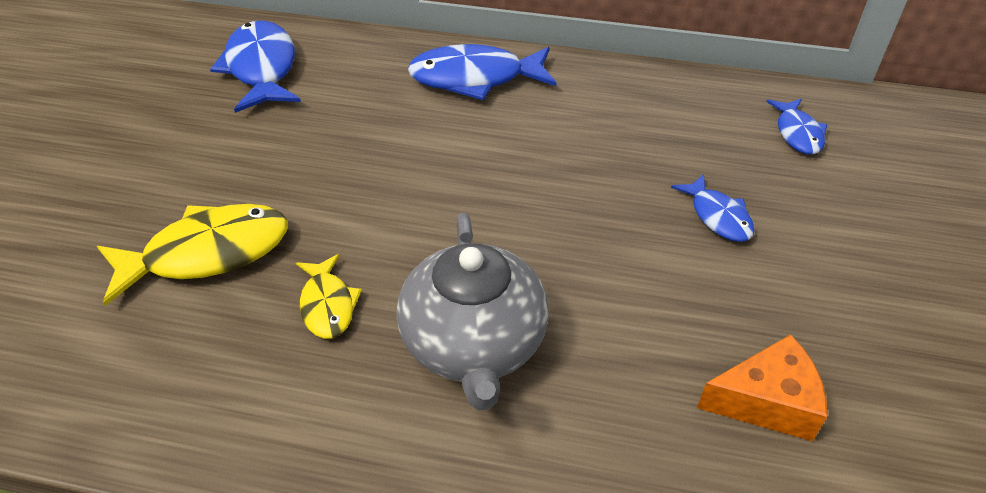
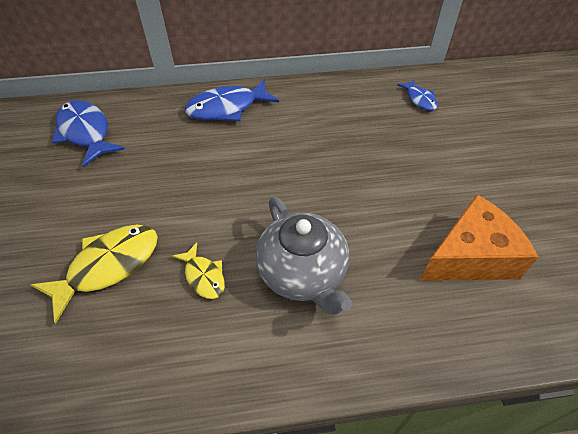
camera: 20 degrees left, 5 degrees up
(718, 216) = (400, 158): blue fish -> none
(766, 401) = (471, 256): orange cheese -> orange cheese, size x1.55

